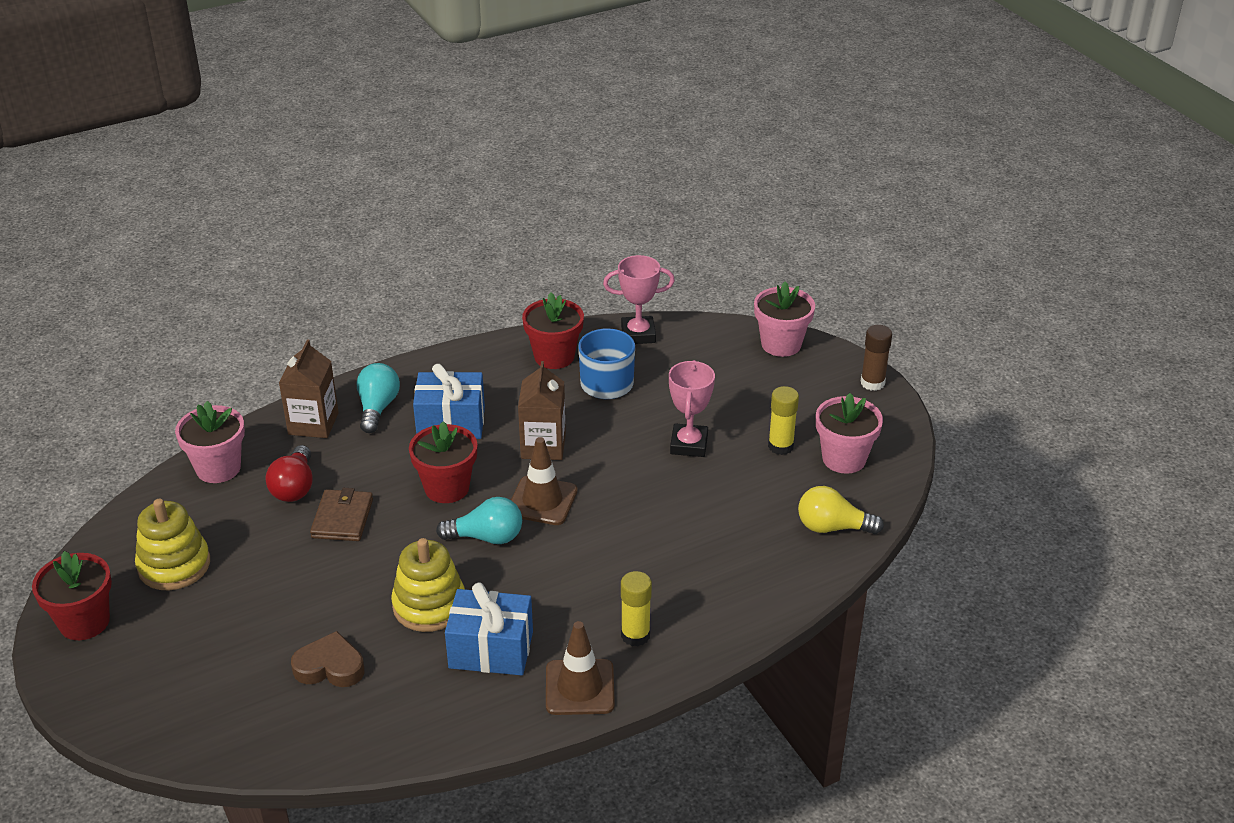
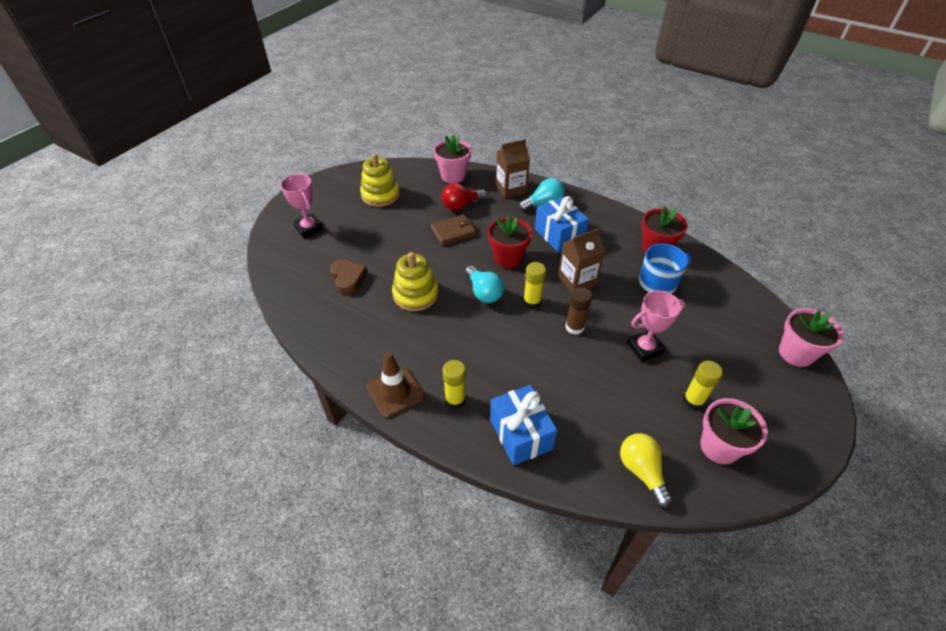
camera: 60 degrees right, 10 degrees up
(84, 622) = (328, 188): red flower pot -> none
(491, 650) = (399, 336): blue gift -> blue gift (520, 434)
(542, 501) = (532, 302): brown traffic cone -> yellow glue stick
(638, 334) = (718, 276): pink trophy -> pink trophy (309, 228)
(872, 383) = (820, 429): brown glue stick -> brown glue stick (574, 327)

